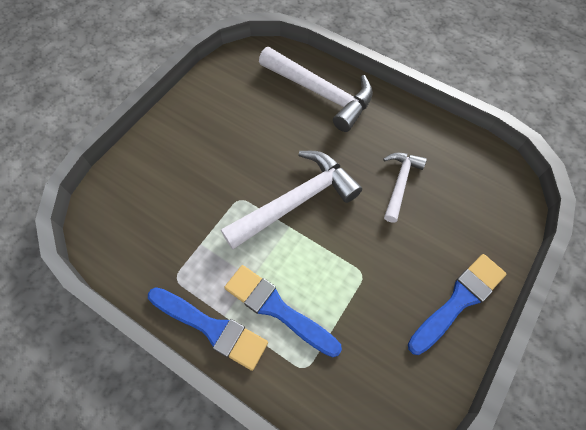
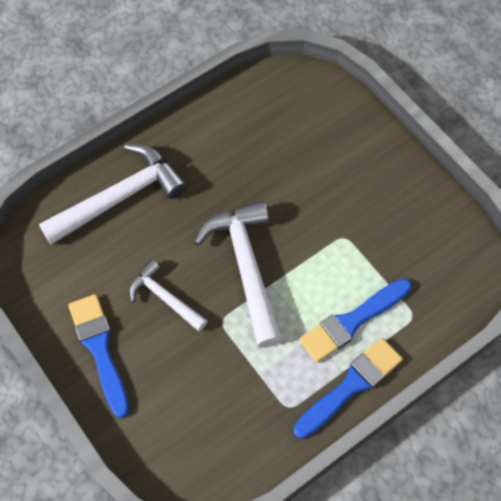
camera: 70 degrees left, 0 degrees up
(400, 183) = (264, 168): white hammer -> white hammer (165, 298)
(458, 300) = (394, 171): blue brush -> blue brush (100, 349)

